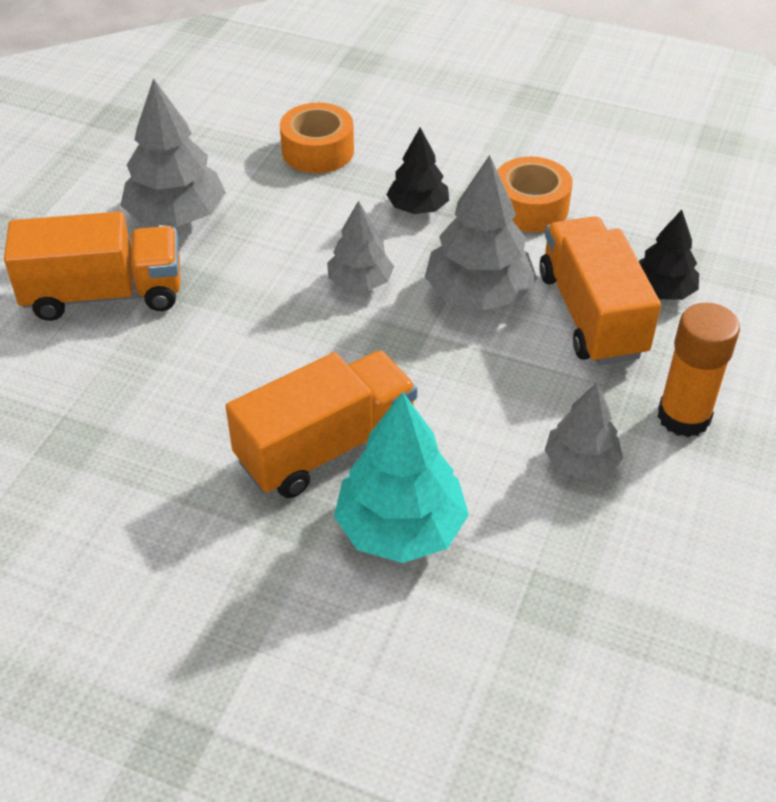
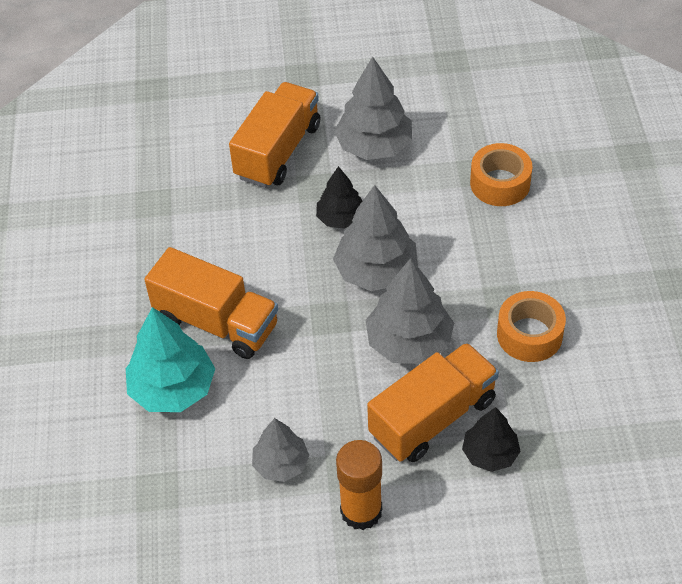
camera: 65 degrees right, 5 degrees up
(104, 294) = (278, 151): orange truck -> orange truck turned 120 degrees counterclockwise
(360, 282) = (376, 271): grey tree -> grey tree, size x1.63
(418, 208) = (478, 268): black tree -> black tree (341, 218)

